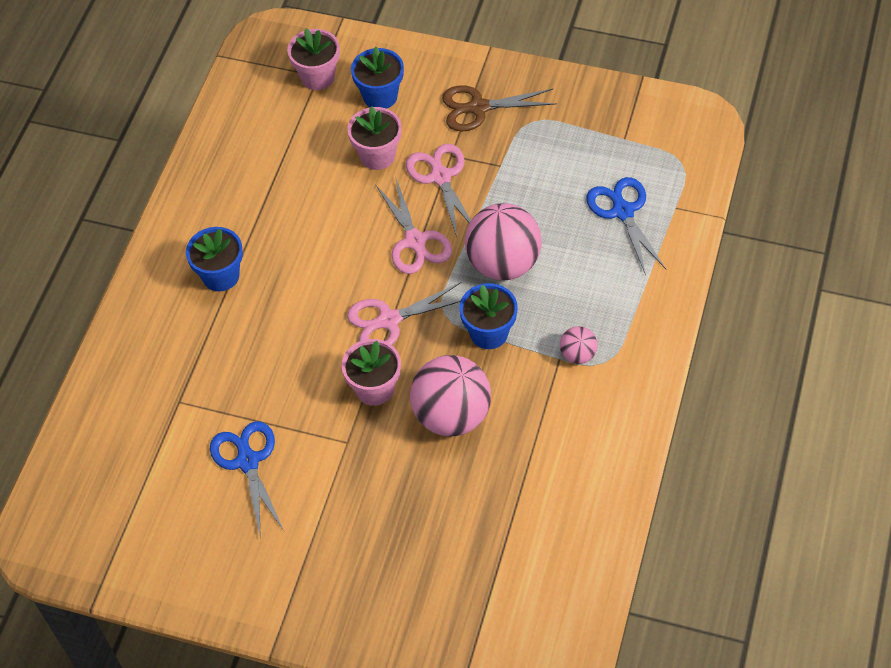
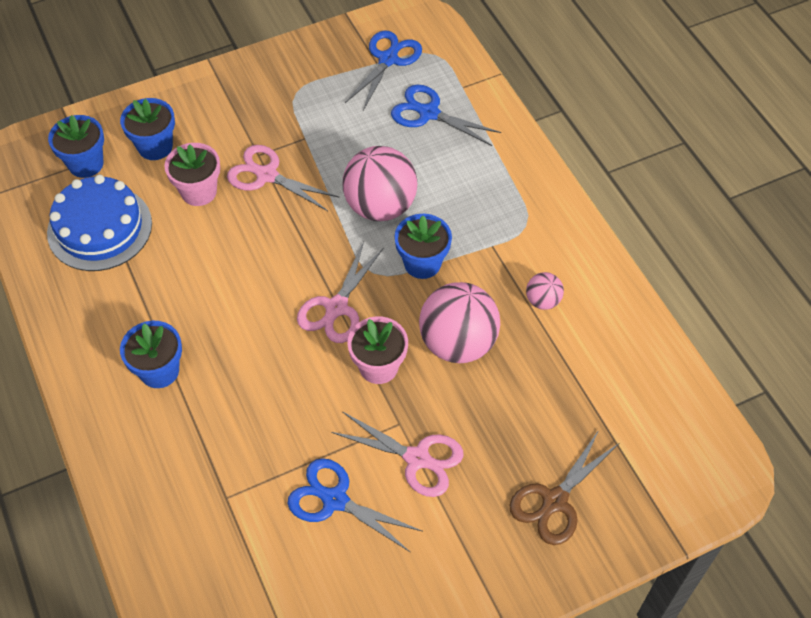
camera: 45 degrees left, 0 degrees up
(280, 136) = (100, 228): none -> blue cake
(317, 77) = (86, 164): pink flower pot -> blue flower pot
(415, 241) = (295, 235): pink scissors -> pink scissors (417, 458)
(478, 108) = (244, 107): brown scissors -> brown scissors (555, 501)
(578, 354) = (502, 233): pink ball -> pink ball (543, 301)
(636, 141) = (388, 59): none -> blue scissors

